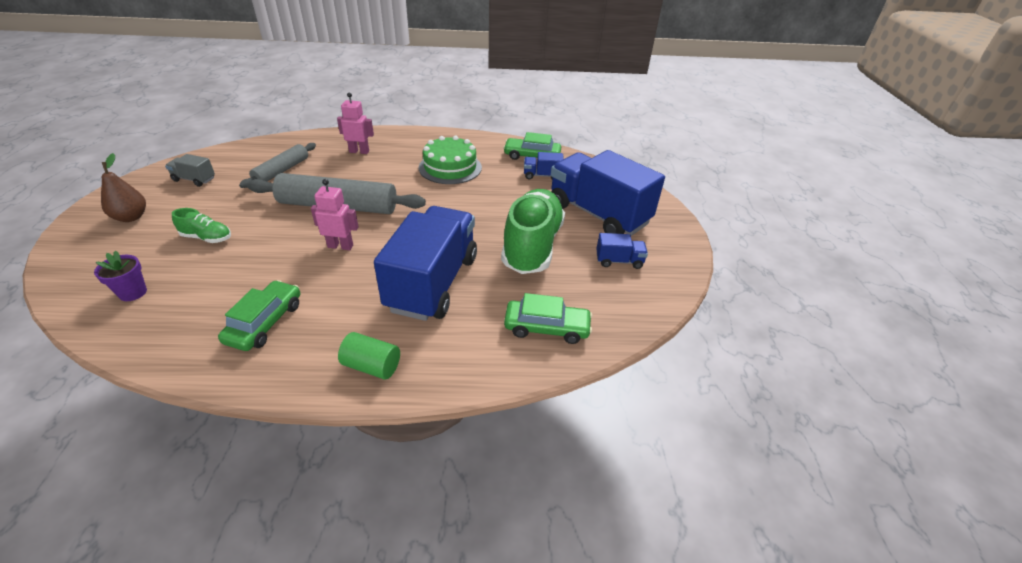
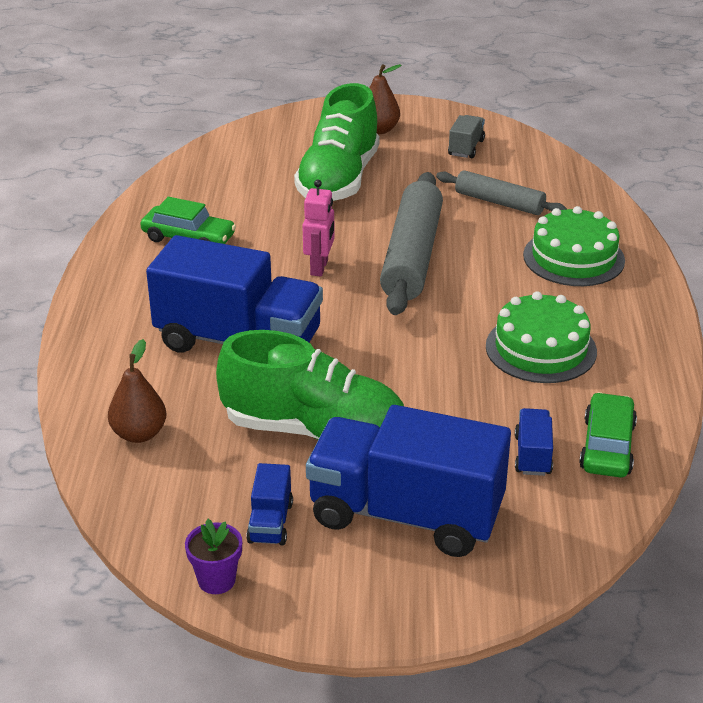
camera: 95 degrees right, 5 degrees down
(133, 292) = (246, 160): purple flower pot -> purple flower pot (216, 580)
(207, 238) = (338, 180): green shoe -> green shoe, size x2.23
(359, 151) = (573, 258): pink robot -> green cake
(372, 366) = (110, 308): green cylinder -> none
(546, 328) = (139, 434): green car -> brown pear
(598, 214) = (405, 515): blue truck -> blue truck turned 120 degrees counterclockwise

